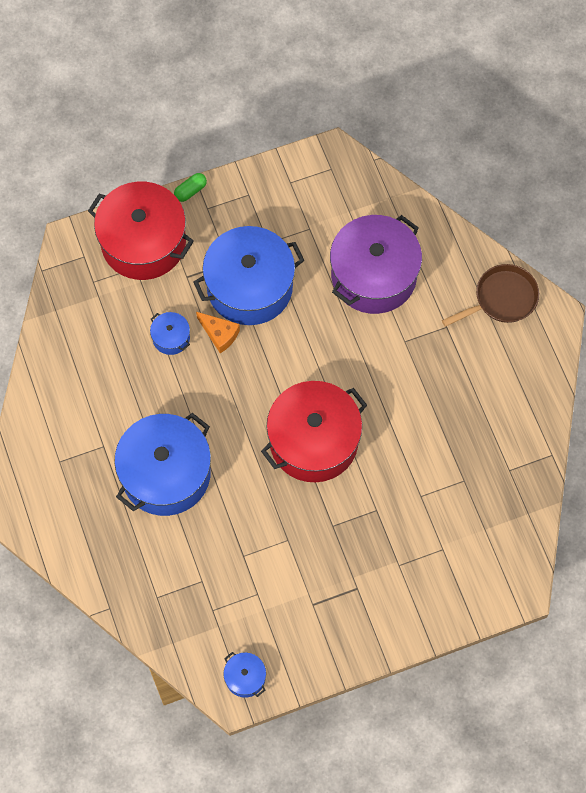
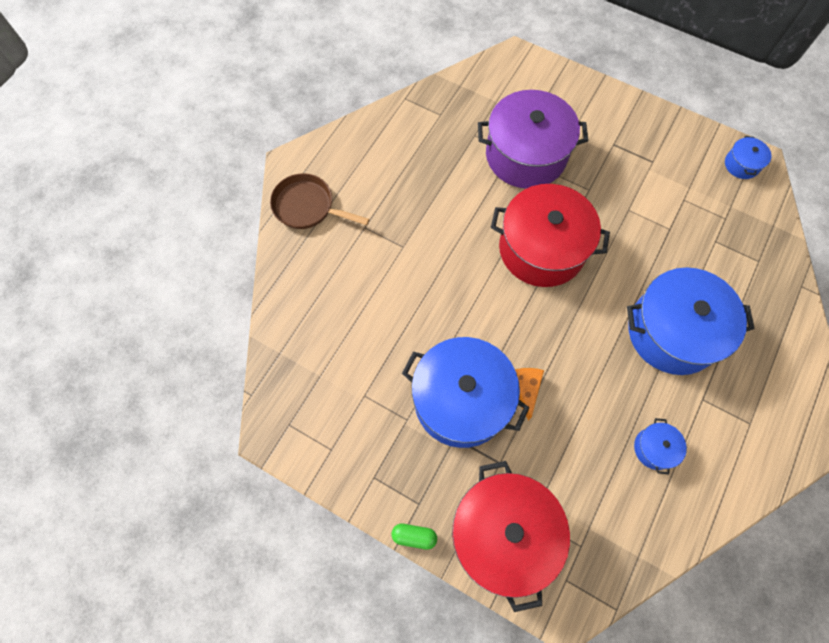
camera: 130 degrees left, 0 degrees up
(171, 338) = (565, 426): blue pot -> blue pot (654, 448)
(374, 276) = (365, 310): purple pot -> purple pot (526, 155)

